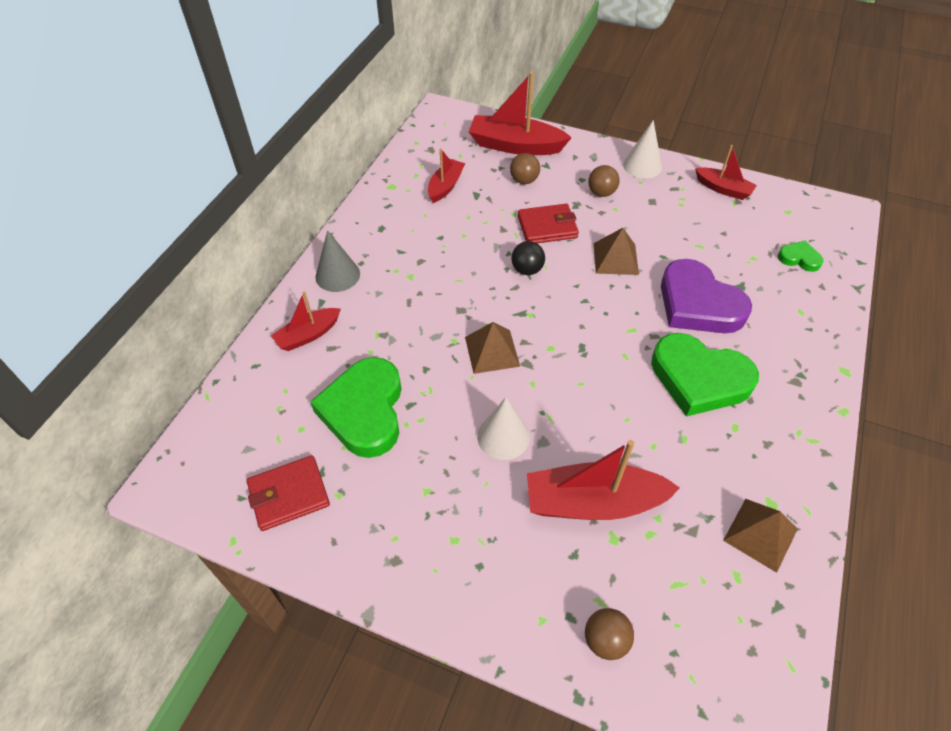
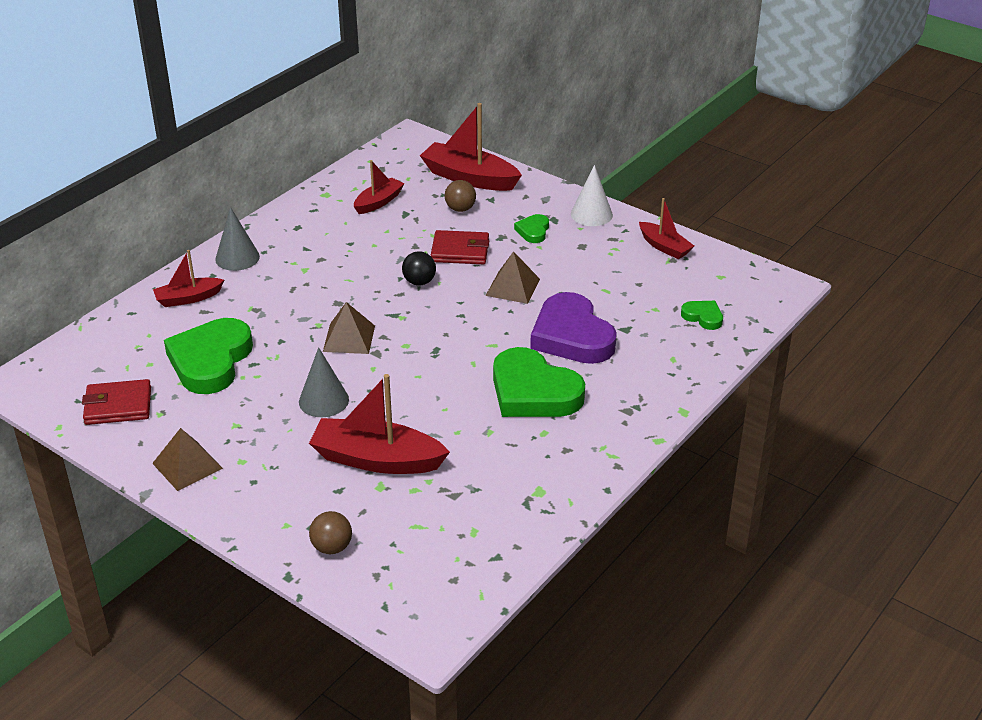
camera: 15 degrees right, 15 degrees down
(503, 436) = (323, 400): white cone -> grey cone
(601, 193) = (533, 231): brown ball -> green heart
(760, 534) = (514, 508): brown pyramid -> brown pyramid (187, 465)

